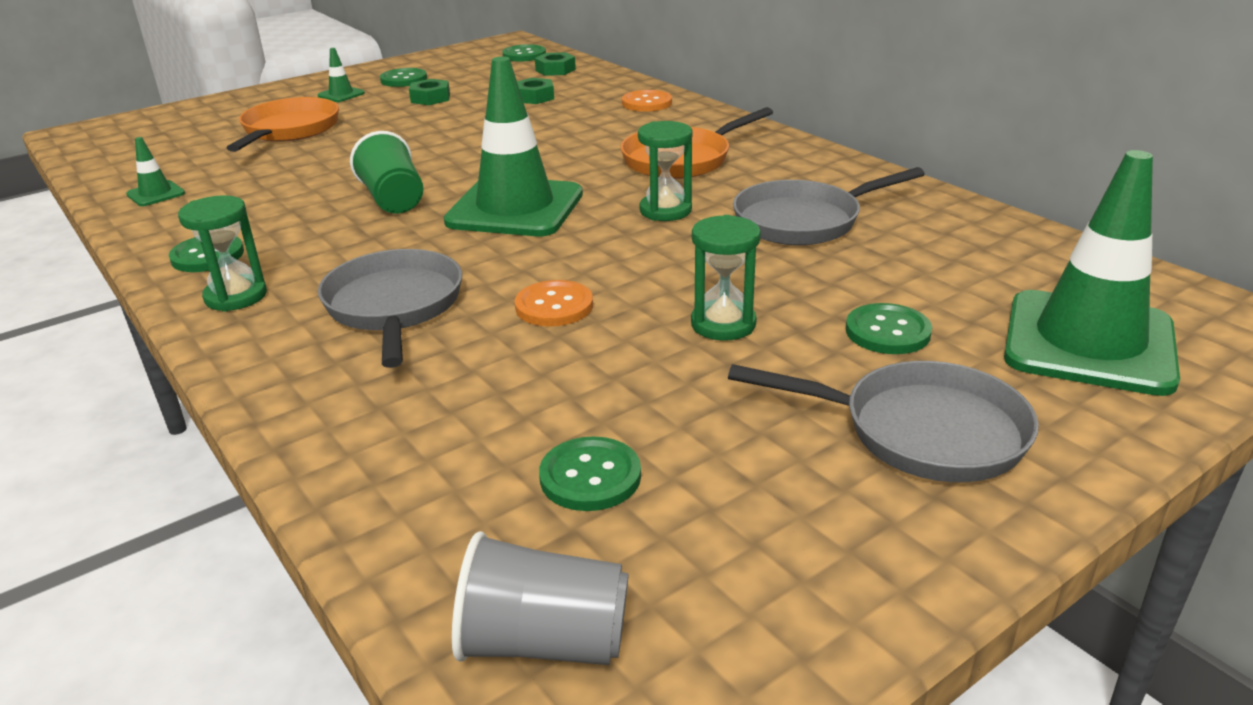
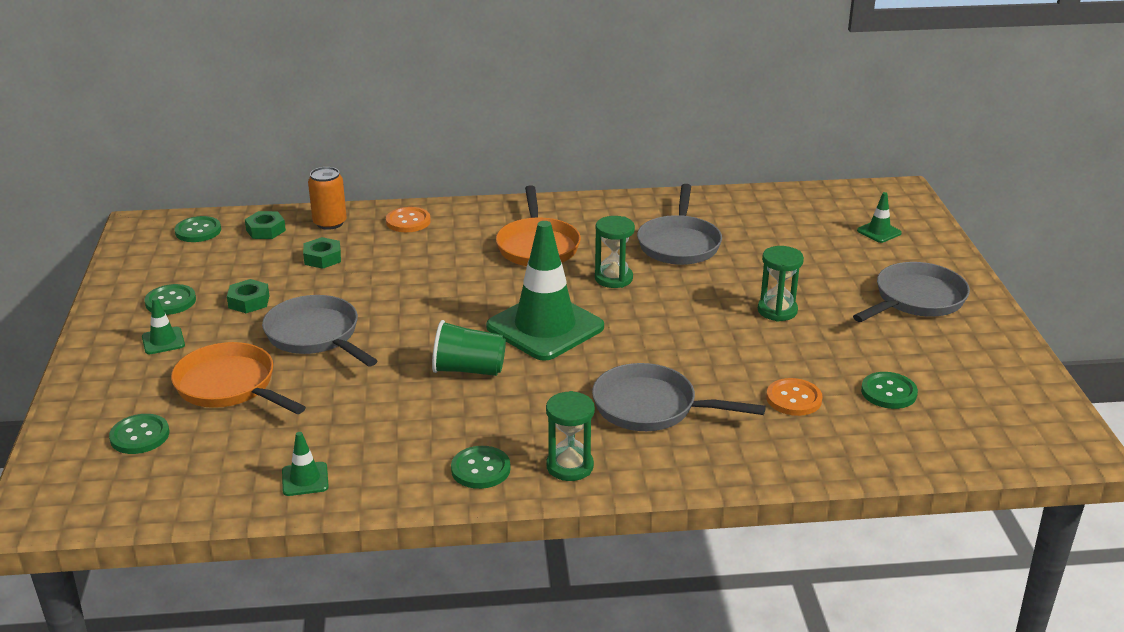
camera: 60 degrees left, 0 degrees up
(398, 132) = (316, 335): none -> grey pan
(544, 642) = (997, 437): grey cup -> none
(554, 306) = (706, 353): orange button -> orange button (793, 399)
(600, 82) = (330, 223): none -> orange can
(887, 332) = (826, 272): green button -> green button (140, 436)
(1088, 343) = (879, 232): green traffic cone -> green traffic cone, size x0.42

